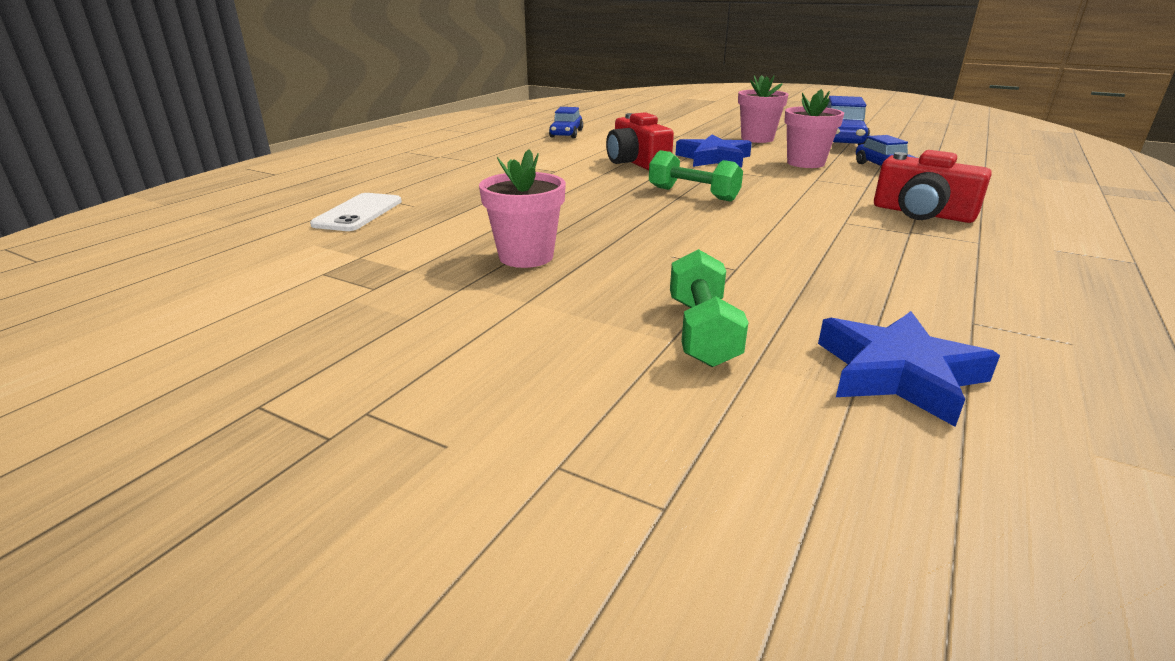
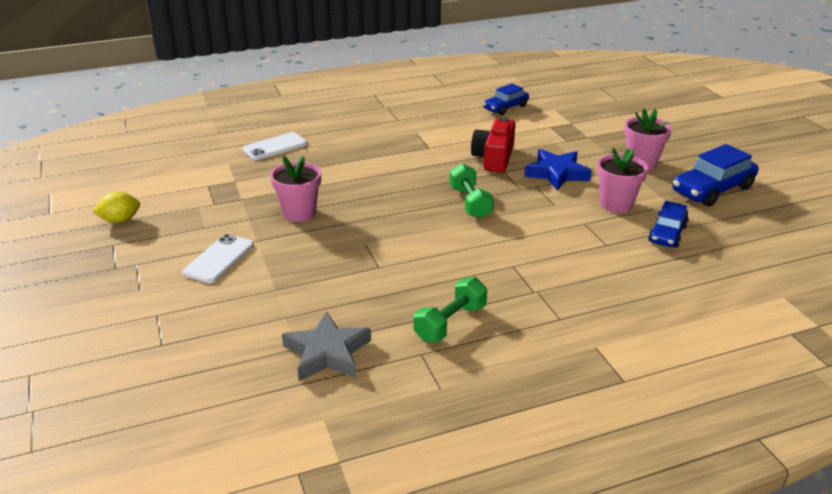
camera: 40 degrees right, 5 degrees up
(216, 366) = (120, 220): none -> yellow lemon
(513, 342) = (219, 259): none -> white phone
(702, 332) = (294, 292): green dumbbell -> green dumbbell (450, 323)
(898, 374) = (327, 353): blue star -> grey star
(922, 213) = (582, 283): red camera -> none

